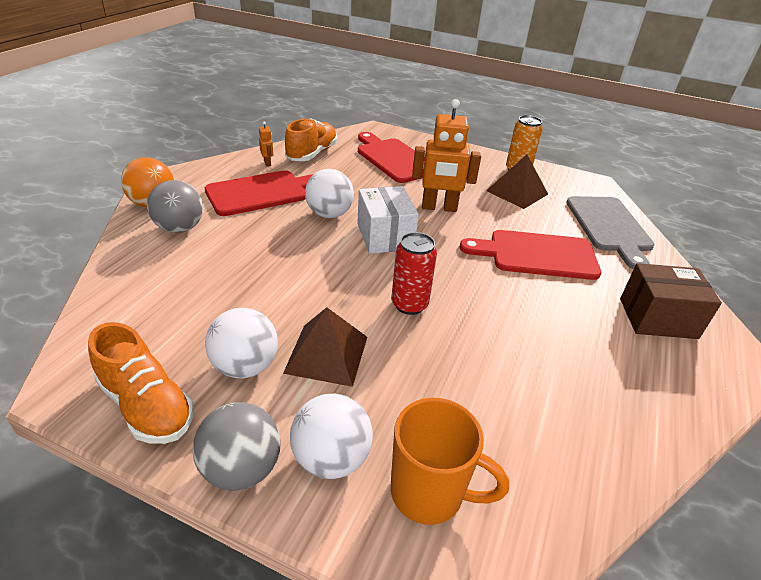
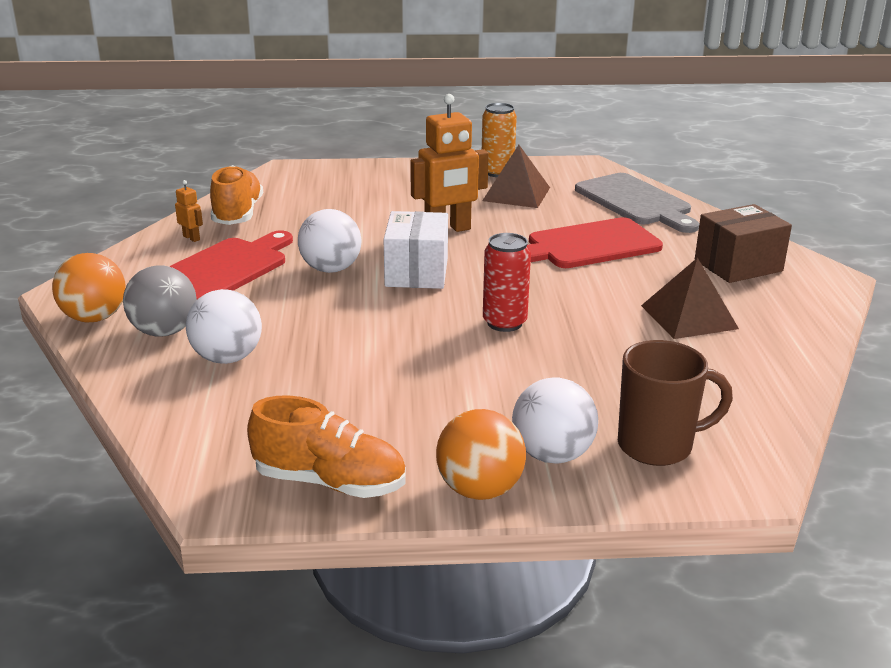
camera: 25 degrees left, 10 degrees down
(242, 468) = (480, 490): grey ball -> orange ball
(245, 366) = (394, 421): white ball -> white ball (227, 358)
(326, 354) = (465, 386): brown pyramid -> brown pyramid (689, 317)
(385, 236) = (416, 272): white box -> white box turned 45 degrees clockwise
(394, 159) = (345, 195): red cutting board -> none
(429, 493) = (657, 446): orange mug -> brown mug

